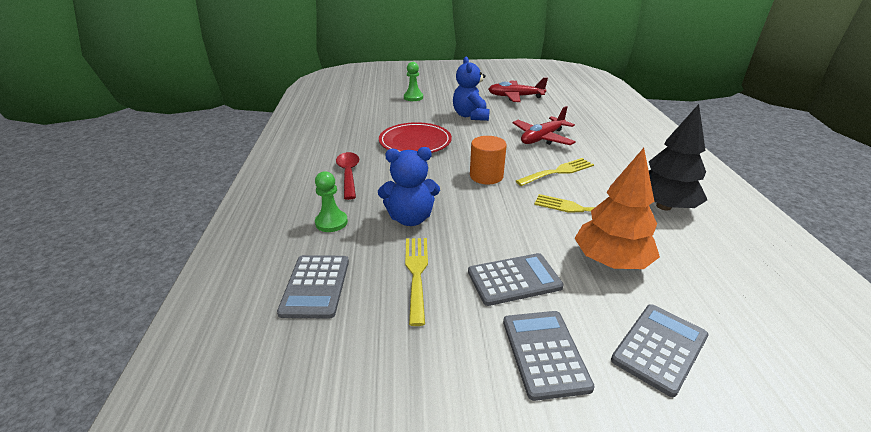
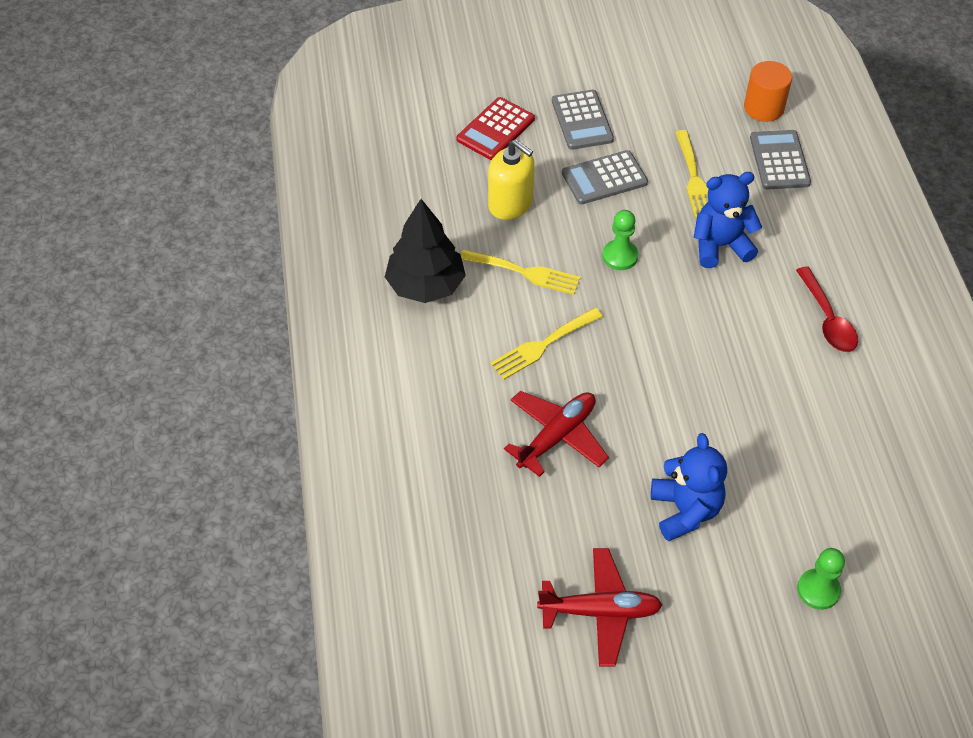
camera: 175 degrees right, 20 degrees up
(331, 222) = (805, 234): green pawn -> green pawn (620, 256)
(415, 142) = (762, 409): red plate -> none
(486, 176) = (641, 328): orange cylinder -> orange cylinder (764, 108)
(611, 261) = (510, 204): orange tree -> yellow soap dispenser
(660, 348) = (495, 129): grey calculator -> red calculator

